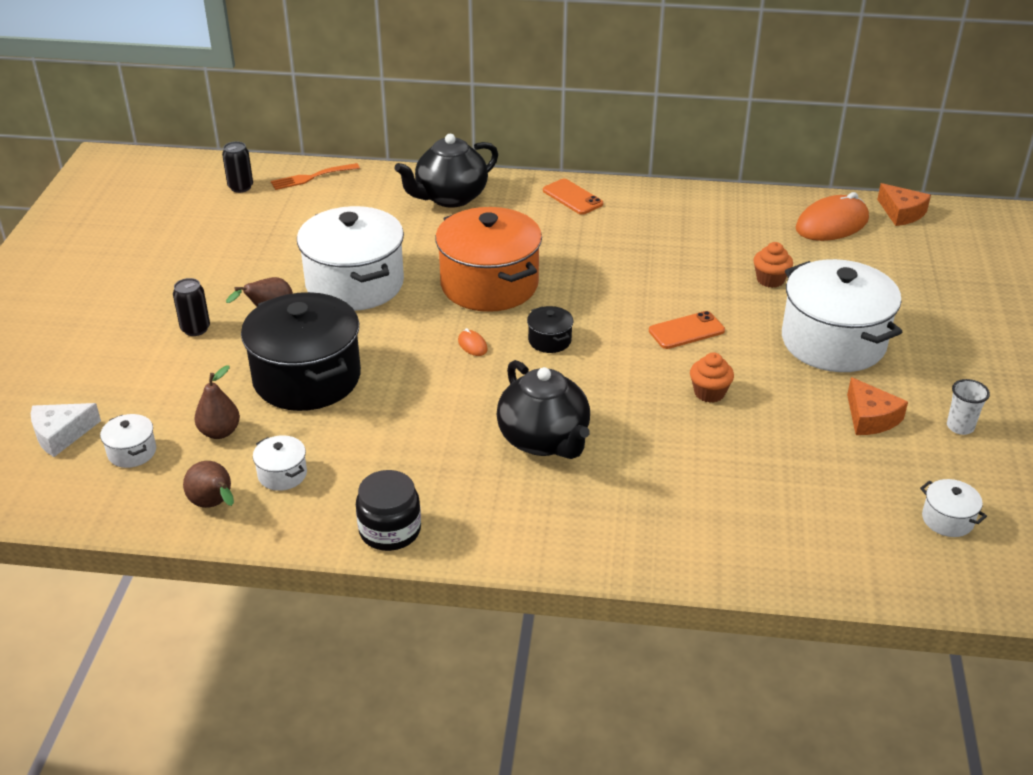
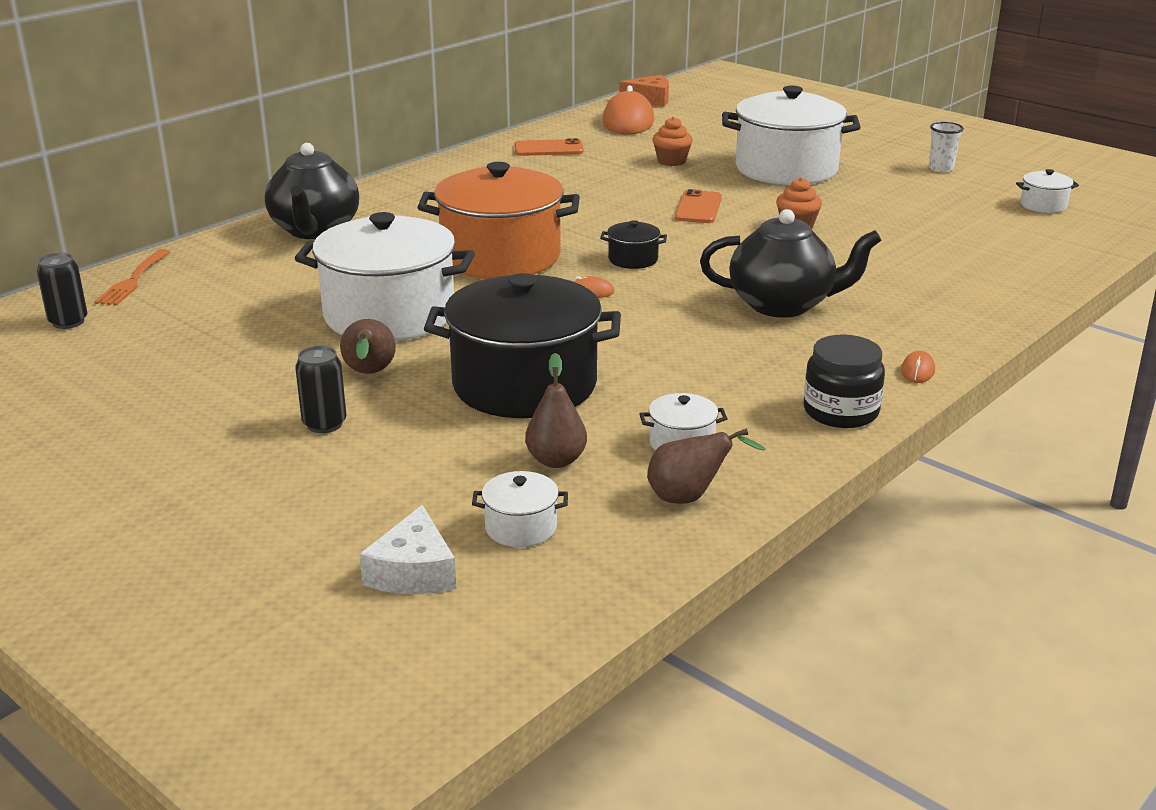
camera: 55 degrees left, 10 degrees down
(493, 548) = (917, 371): none -> orange mouse
(572, 197) = (418, 185): orange phone -> orange phone (548, 149)
(870, 418) = (897, 188): orange cheese -> none

